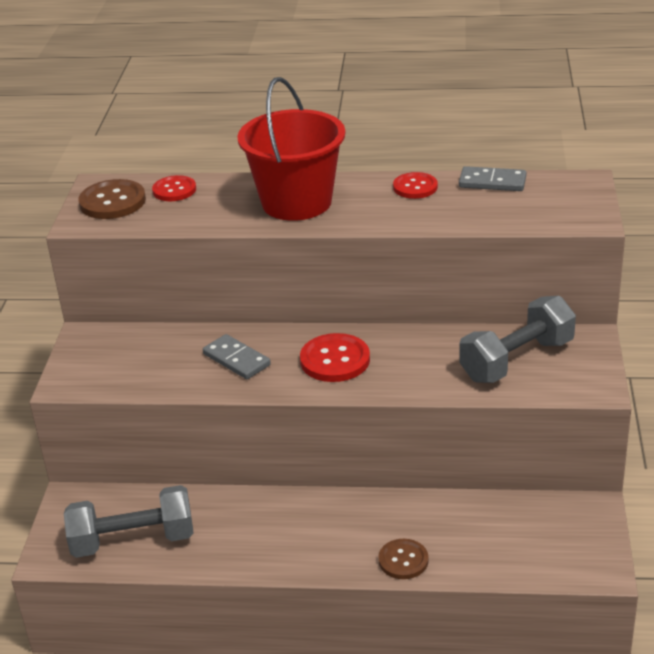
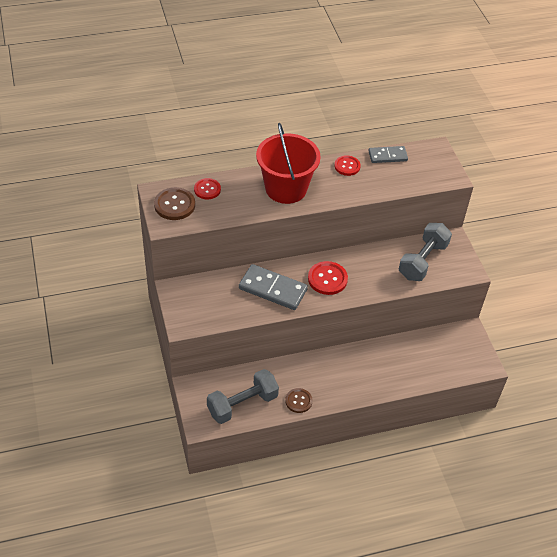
camera: 25 degrees left, 15 degrees up
(236, 359) = (273, 289): grey domino -> grey domino, size x1.63
(403, 560) = (390, 383): brown button -> brown button (298, 401)

